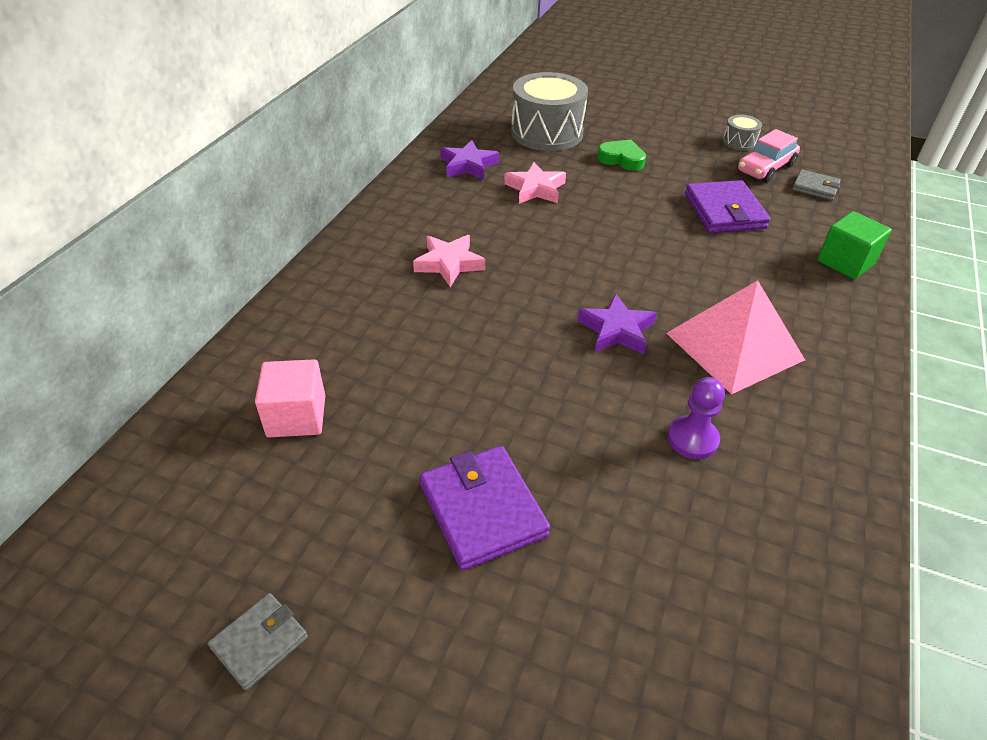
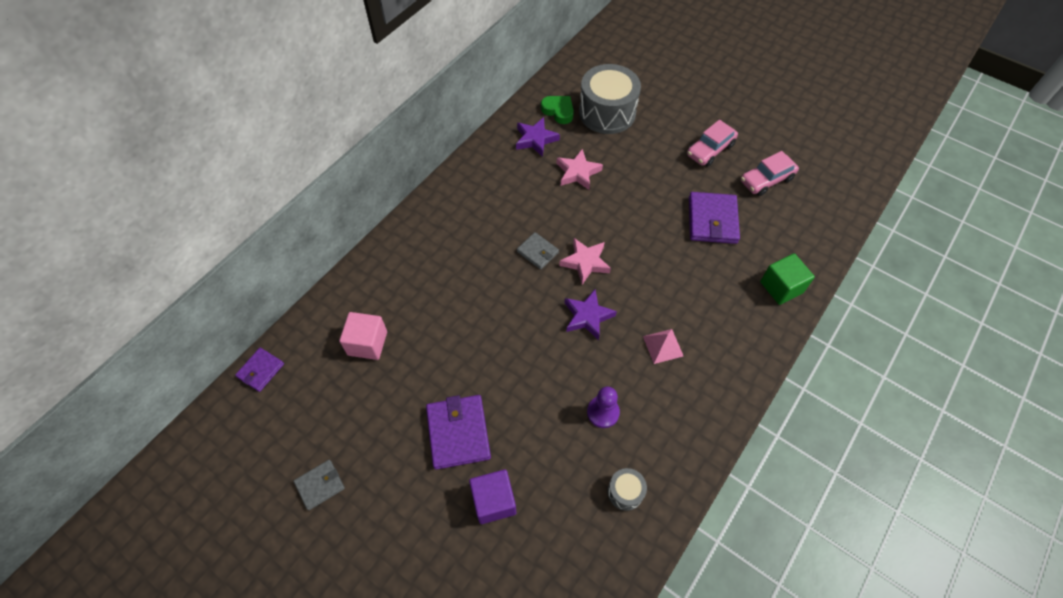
camera: 15 degrees right, 15 degrees up
(117, 486) = (261, 370): none -> purple wallet
(449, 264) = (493, 235): pink star -> pink star (585, 262)
(578, 598) = (494, 501): none -> purple cube
(621, 159) = (655, 151): green heart -> green heart (558, 111)
(685, 151) = (710, 150): none -> pink car
(734, 346) = (663, 346): pink pyramid -> pink pyramid, size x0.48
(739, 142) = (758, 147): grey drum -> grey drum (625, 492)
(815, 187) = (796, 207): grey wallet -> grey wallet (537, 252)

